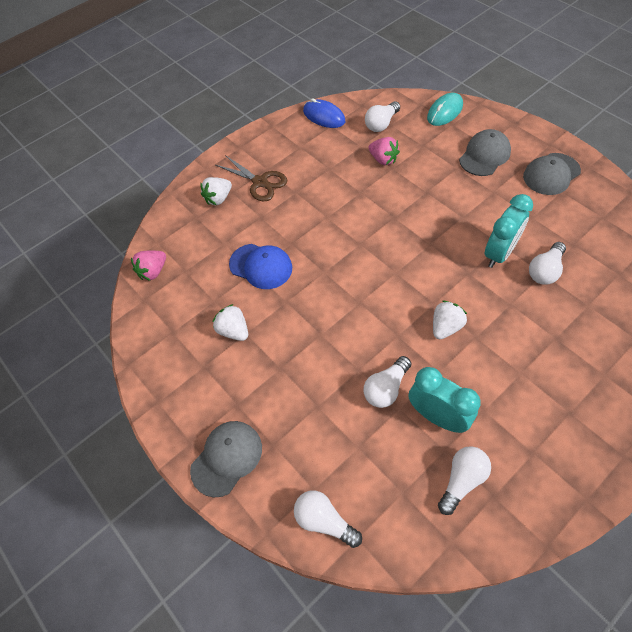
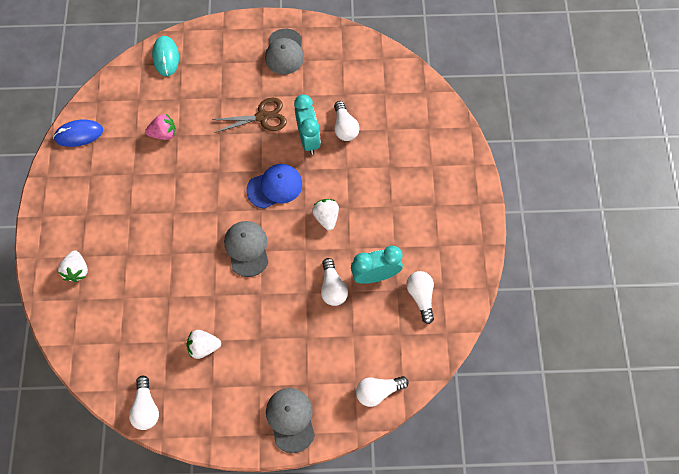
camera: 55 degrees left, 10 degrees up
(153, 271) = (97, 366): pink strawberry -> none
(260, 182) = (93, 230): brown scissors -> brown scissors (262, 117)
(261, 266) = (170, 288): blue cap -> blue cap (275, 187)
(381, 124) = (131, 105): white light bulb -> white light bulb (146, 407)
(484, 155) = (229, 72): grey cap -> grey cap (247, 248)

